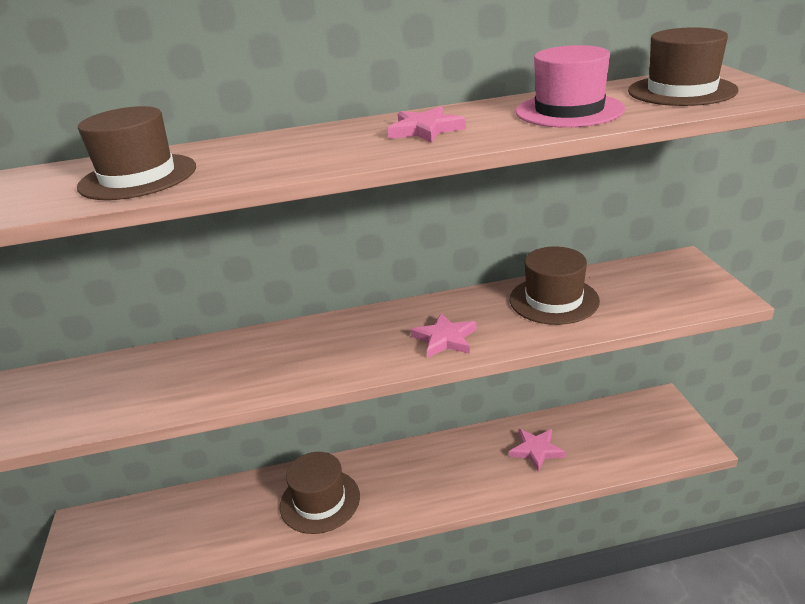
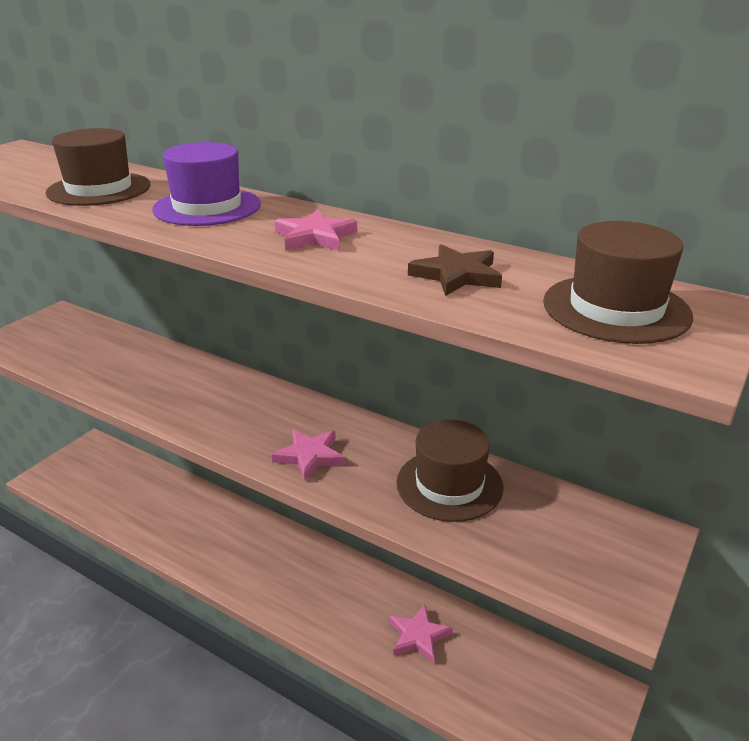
camera: 40 degrees right, 0 degrees up
(285, 148) = (207, 207): none -> purple hat
(320, 501) = (220, 541): brown hat -> none
(569, 110) = (456, 275): pink hat -> brown star

